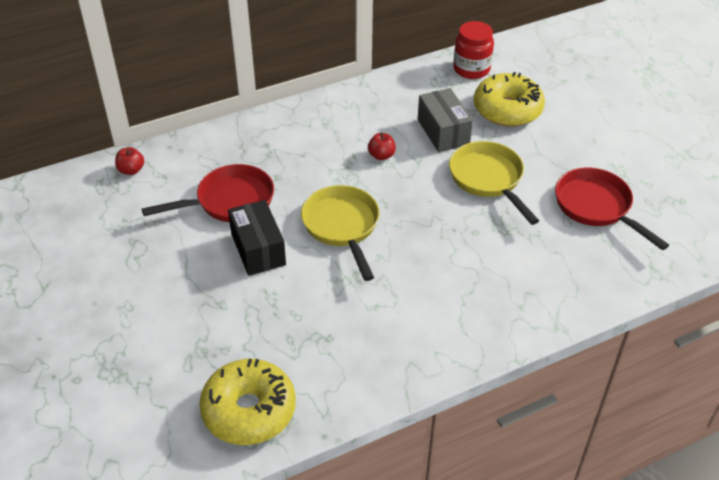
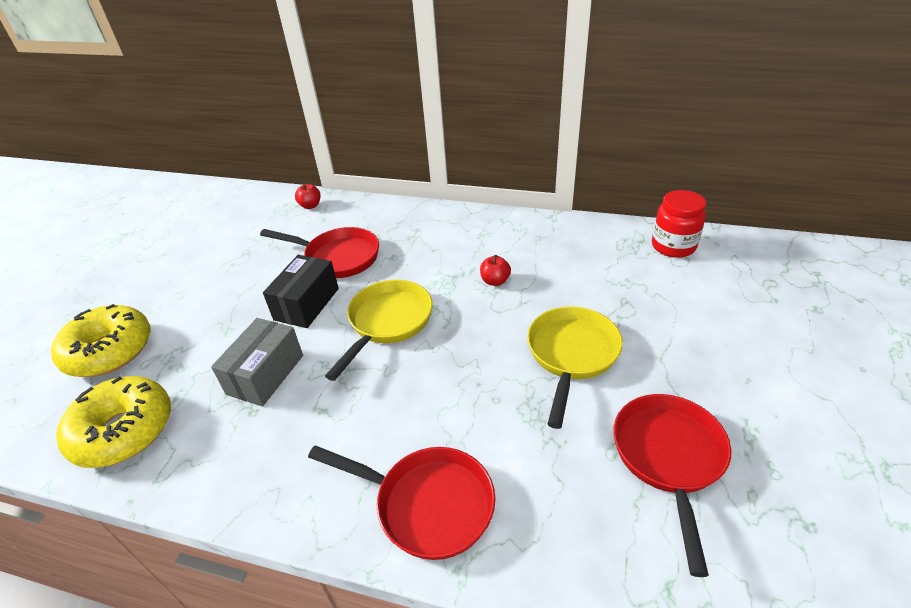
camera: 45 degrees right, 5 degrees down
(443, 132) = (577, 288): grey box -> grey box (265, 374)
(505, 310) = (427, 504): none -> red pan
(507, 110) = (671, 299): yellow donut -> yellow donut (109, 351)

